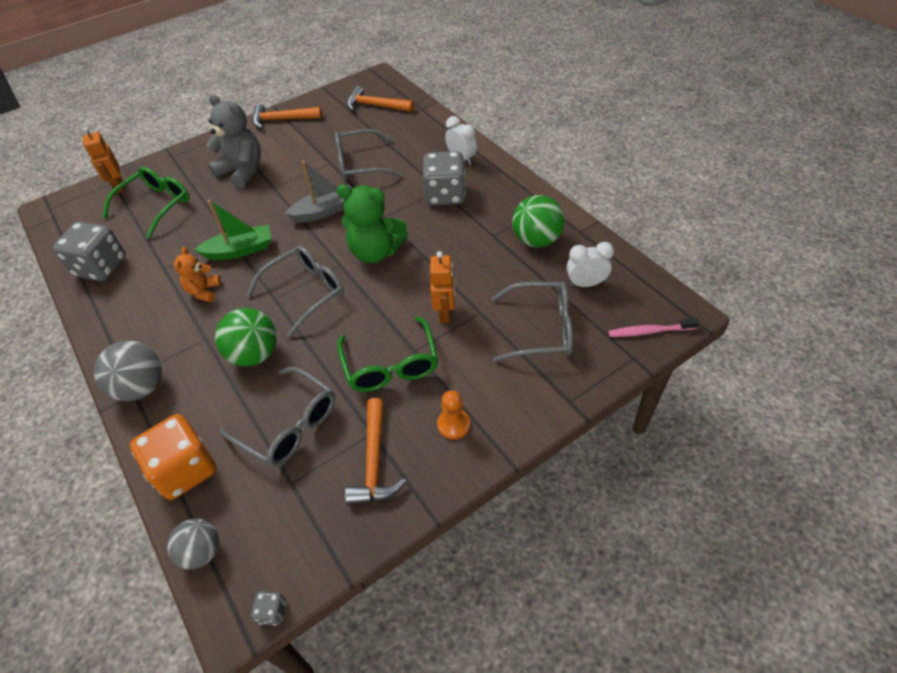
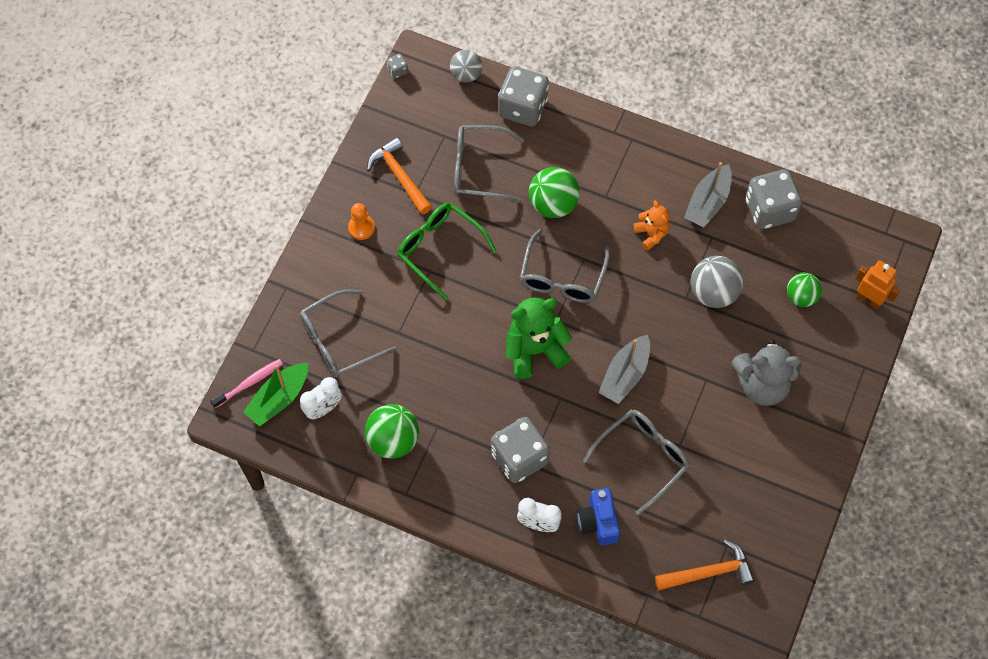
camera: 145 degrees right, 15 degrees up
(135, 294) = (708, 202): none -> grey boat
(141, 387) = (613, 139): grey ball -> grey ball (713, 292)
(156, 205) = (801, 297): green glasses -> green ball
(185, 470) = (523, 108): orange dice -> grey dice
(240, 250) = (662, 289): green boat -> green boat (279, 399)
(282, 120) = (800, 488): orange hammer -> none
(420, 146) = (598, 522): none -> blue camera
(445, 313) = (428, 317): orange robot -> none

